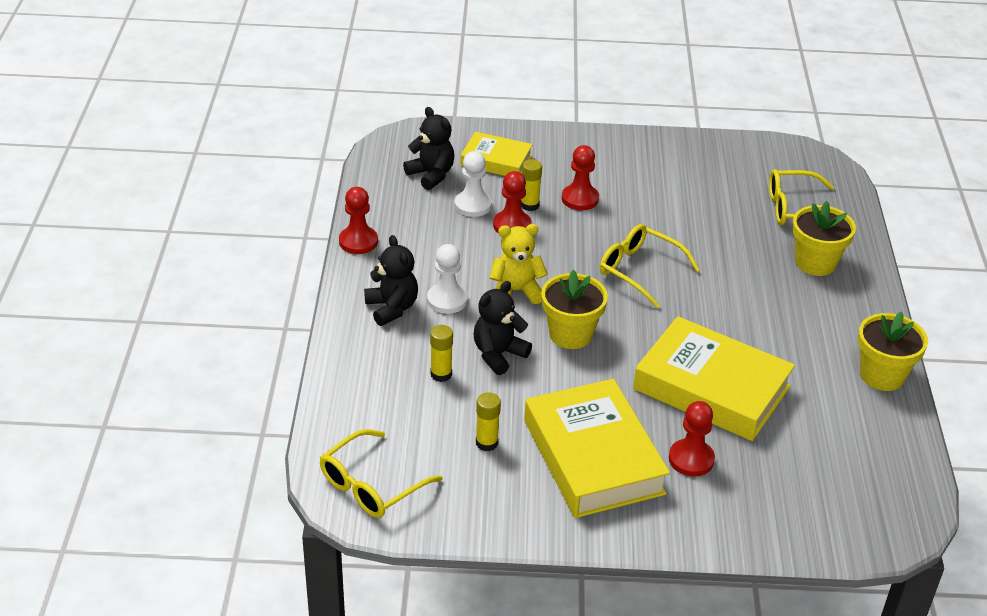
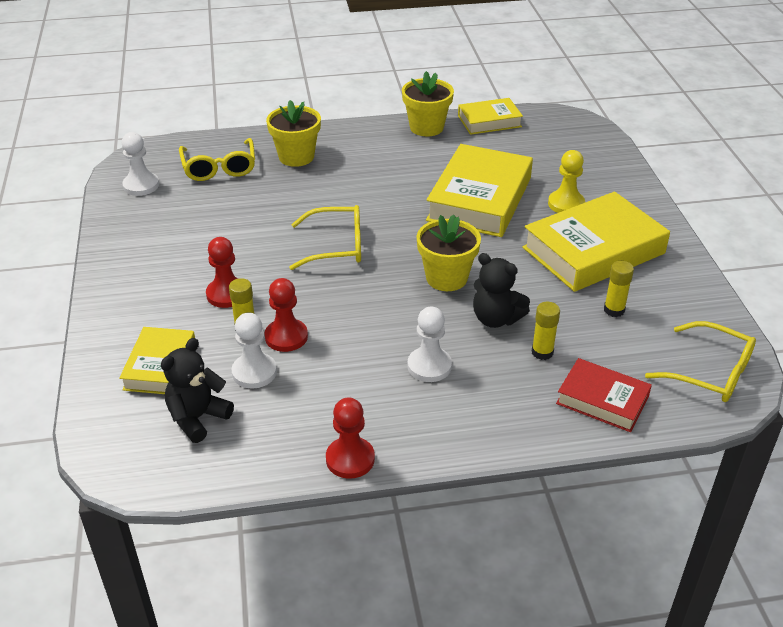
camera: 100 degrees left, 0 degrees up
(364, 397) = (602, 400): none -> red book
(392, 308) = (459, 406): black teddy bear -> none
(516, 291) = (396, 319): yellow teddy bear -> none
(639, 270) = (337, 246): yellow glasses -> yellow glasses turned 120 degrees counterclockwise
(691, 459) = (566, 204): red pawn -> yellow pawn
(766, 160) = (141, 185): none -> white pawn
(899, 437) = (489, 121): none -> yellow book

